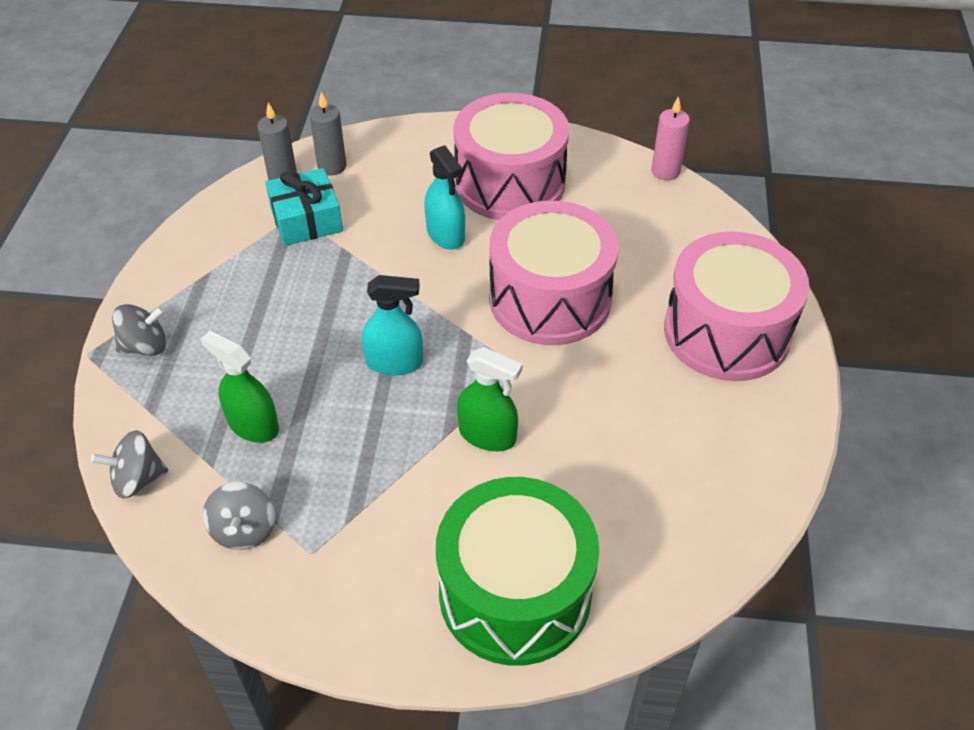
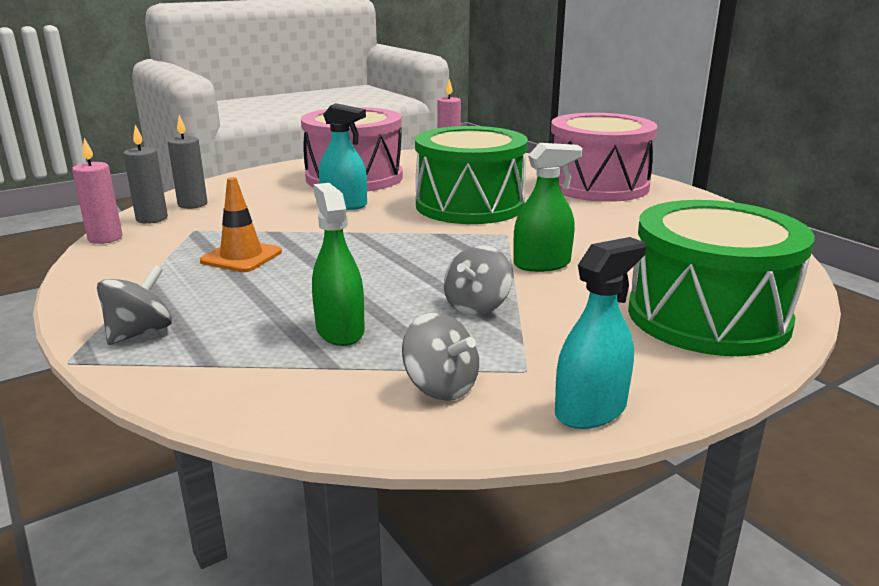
camera: 40 degrees left, 25 degrees down
(138, 479) = (267, 409): grey spinning top -> grey spinning top (477, 307)
(227, 194) = (105, 238): none -> pink candle
(253, 425) = (340, 330): green spray bottle -> green spray bottle turned 75 degrees clockwise
(288, 280) = (241, 257): none -> orange traffic cone
(306, 219) = (209, 229): turquoise gift -> none
(394, 362) = (409, 261): turquoise spray bottle -> turquoise spray bottle (590, 410)
(550, 299) = (469, 205): pink drum -> green drum

